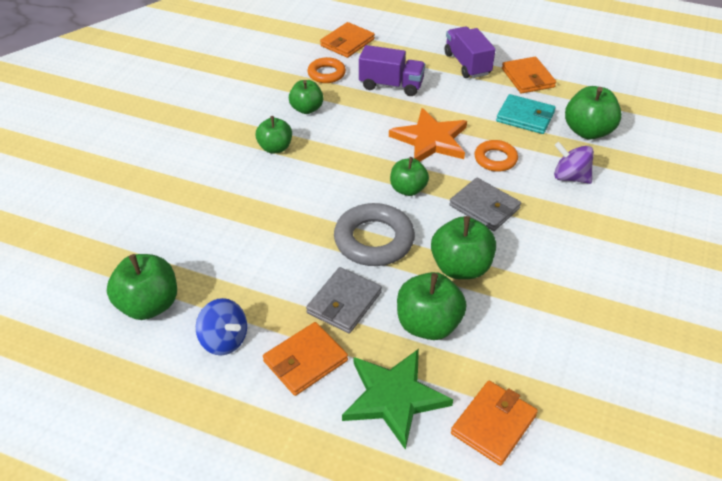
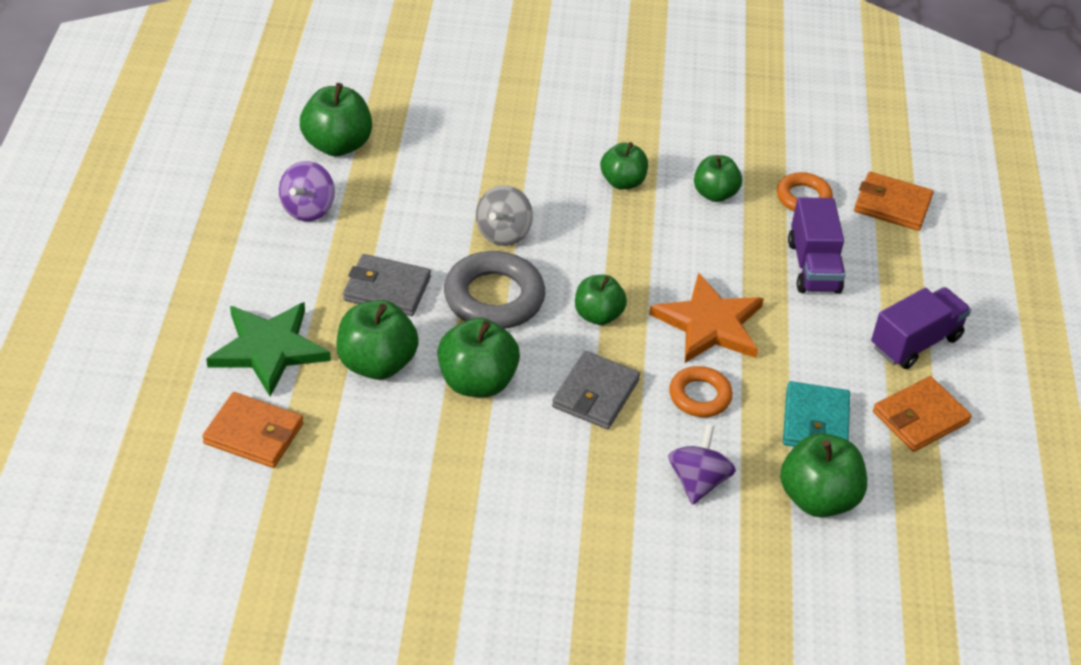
camera: 70 degrees right, 0 degrees up
(224, 340) = (308, 209): blue spinning top -> purple spinning top
(305, 221) = (503, 233): none -> grey spinning top
(305, 361) = (298, 274): orange wallet -> none

